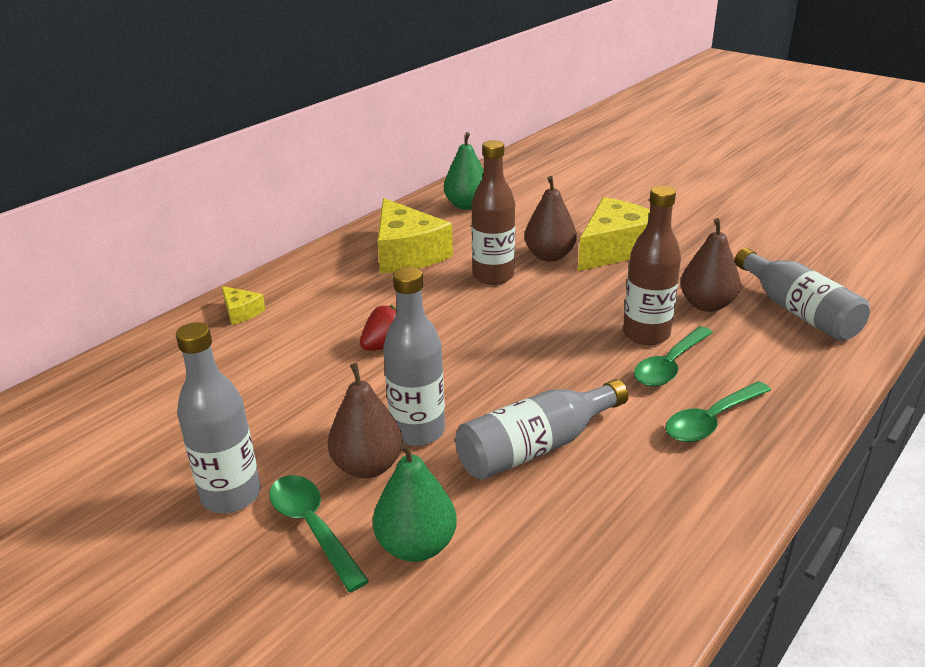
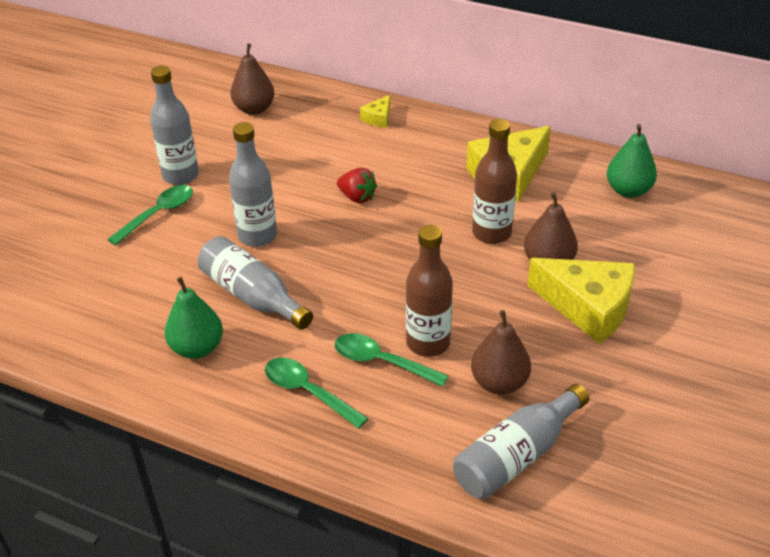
camera: 75 degrees right, 10 degrees up
(368, 466) = (217, 222): brown pear -> brown pear (254, 109)
(416, 546) = (148, 259): green pear -> green pear (197, 348)

